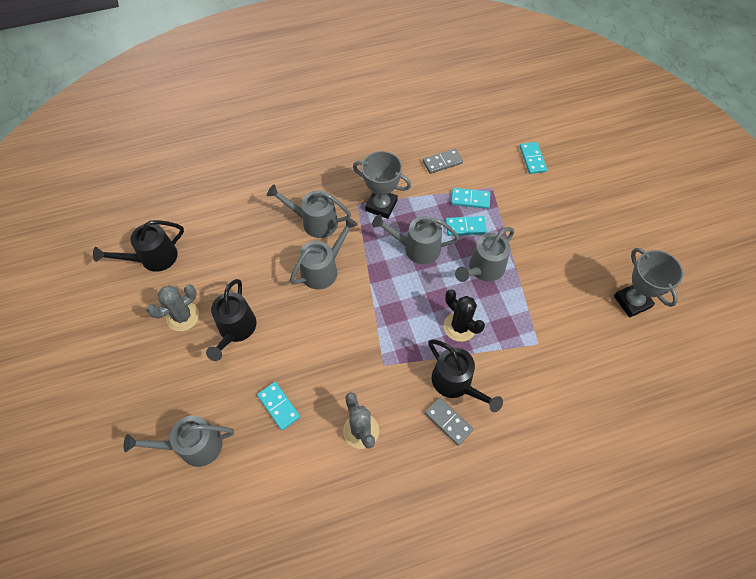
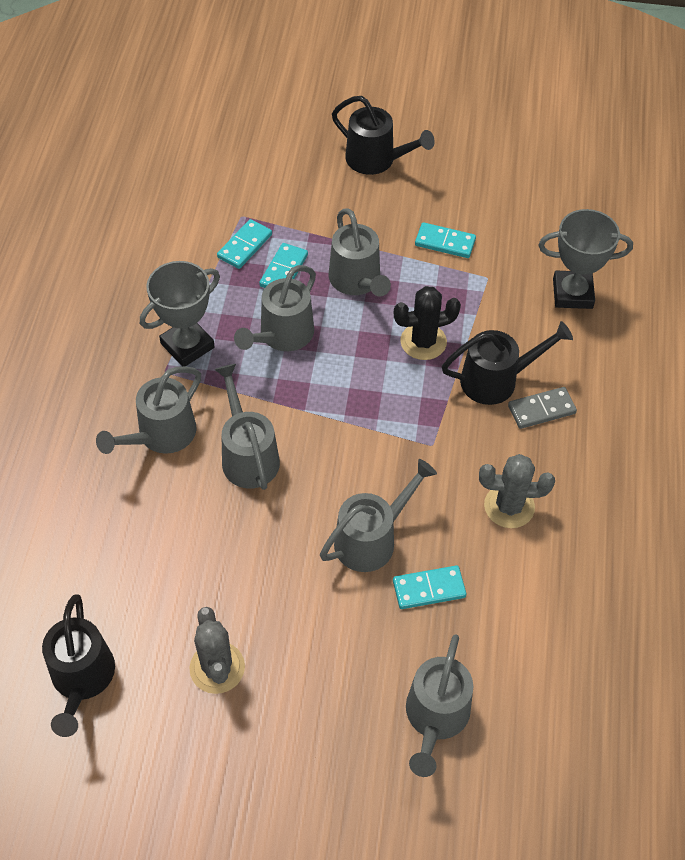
camera: 65 degrees left, 5 degrees down
(235, 330) = (281, 603): black watering can -> black watering can (376, 160)
(299, 359) = (372, 538): none -> grey watering can
(442, 162) = (164, 248): grey domino -> none
(532, 159) = (227, 155): turquoise domino -> turquoise domino (445, 242)
(632, 301) = (482, 168): grey trophy -> grey trophy (572, 293)

